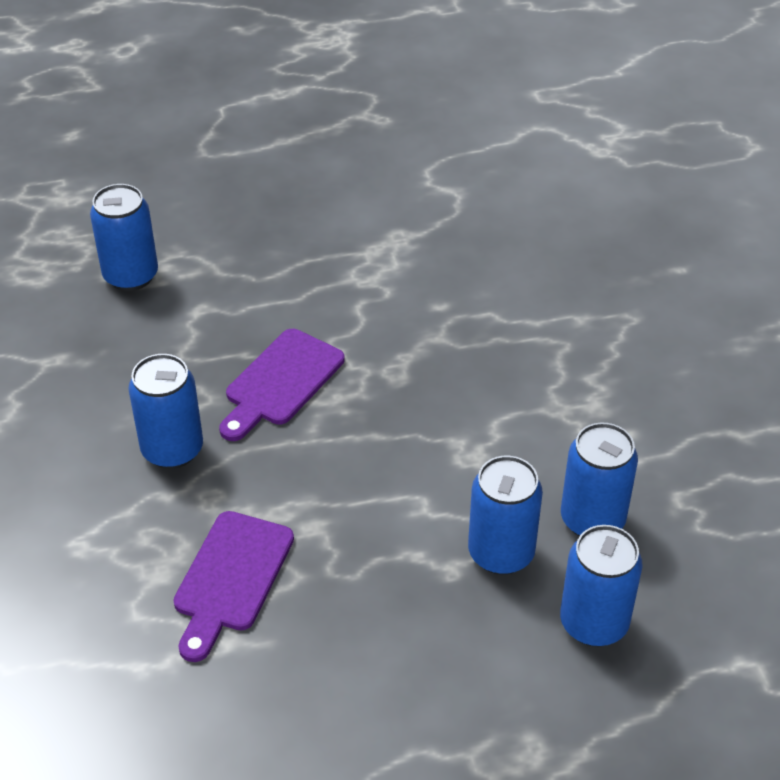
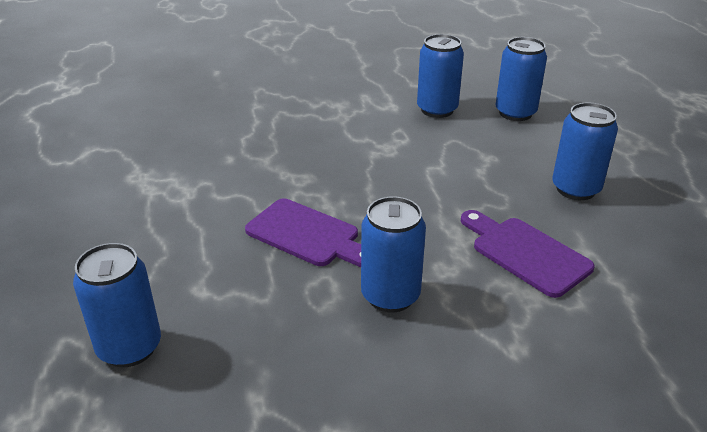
camera: 90 degrees left, 10 degrees down
(231, 578) = (525, 253): purple cutting board -> purple cutting board turned 150 degrees counterclockwise
(501, 553) = (471, 140): blue can -> blue can (575, 189)

